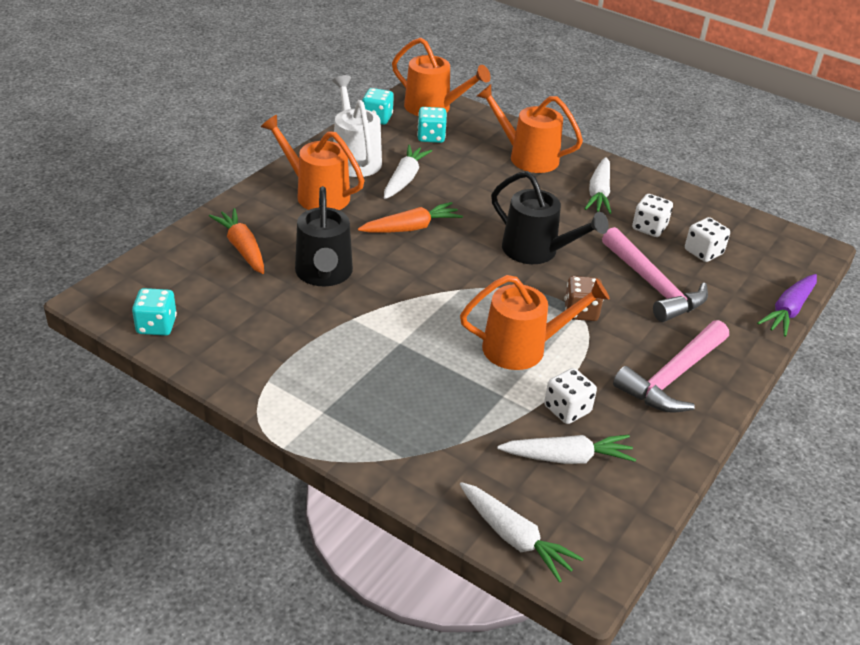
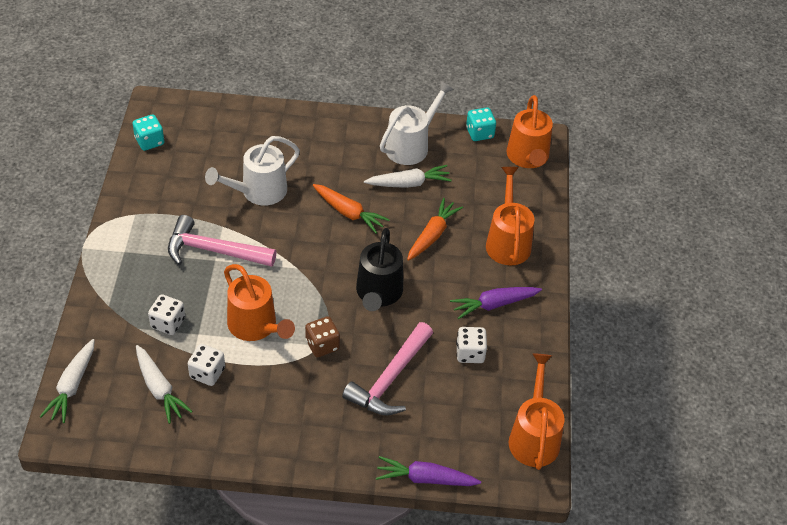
camera: 60 degrees right, 10 degrees up
(242, 248) = (254, 140): orange carrot -> orange carrot (432, 235)
(316, 194) = (347, 146): orange watering can -> orange watering can (534, 436)
(324, 274) = (258, 192): black watering can -> white watering can
(431, 137) = (482, 174): turquoise dice -> none
(599, 193) = (494, 304): white carrot -> purple carrot
(673, 377) = (284, 423): pink hammer -> pink hammer (214, 251)
(703, 252) = (464, 399): white dice -> white dice (168, 323)

